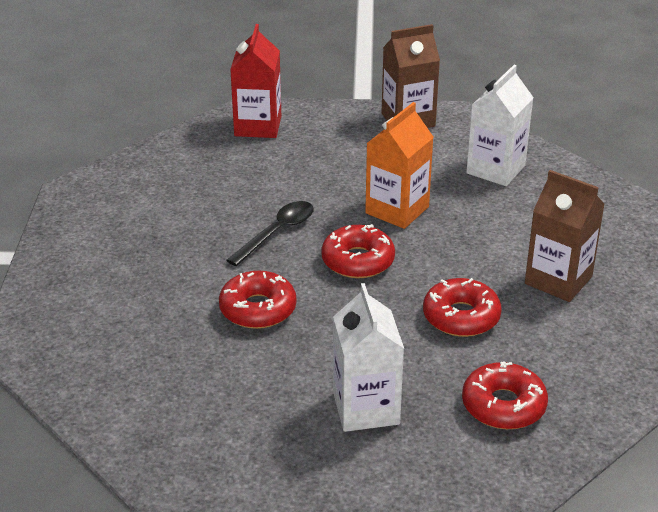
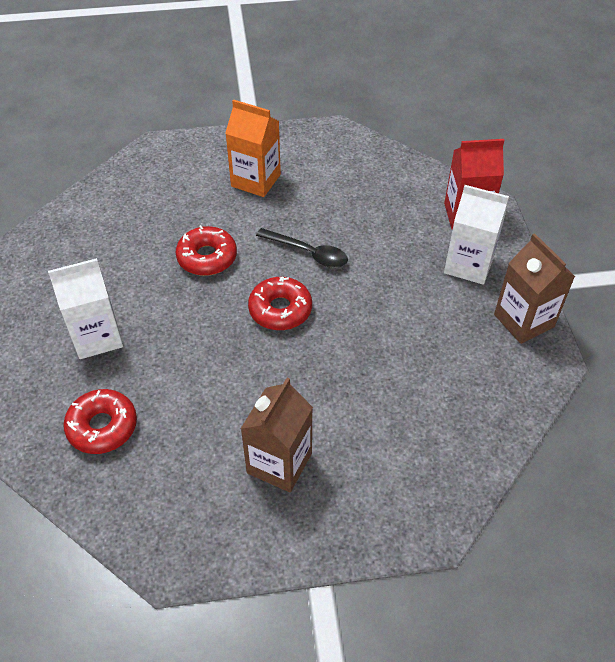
camera: 80 degrees right, 15 degrees up
(397, 210) = (362, 328): orange carton -> orange carton (256, 180)
(461, 317) = (214, 389): red donut -> none
(495, 169) = (457, 401): white carton -> white carton (468, 265)

